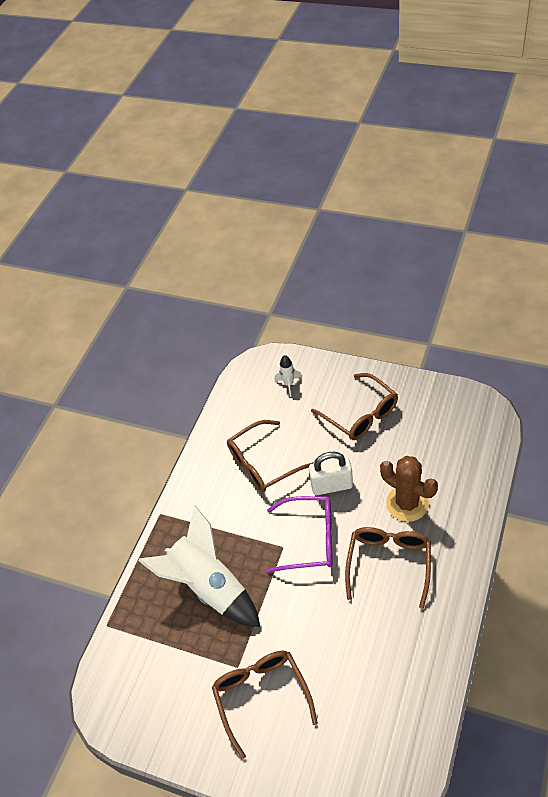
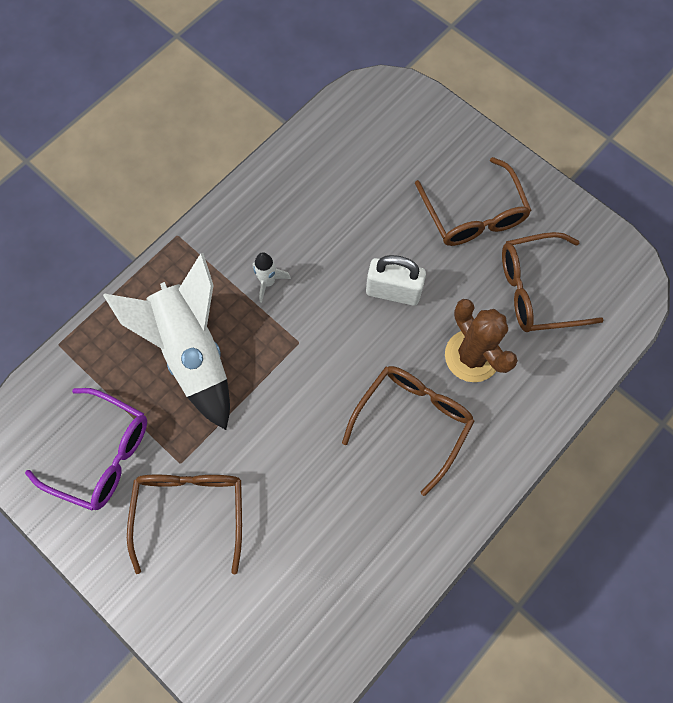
camera: 15 degrees right, 20 degrees up
(264, 463) = (326, 226): brown glasses -> brown glasses (537, 290)
(289, 384) = (405, 135): white rocket -> white rocket (268, 282)
(308, 539) = (333, 347): purple glasses -> purple glasses (101, 453)

